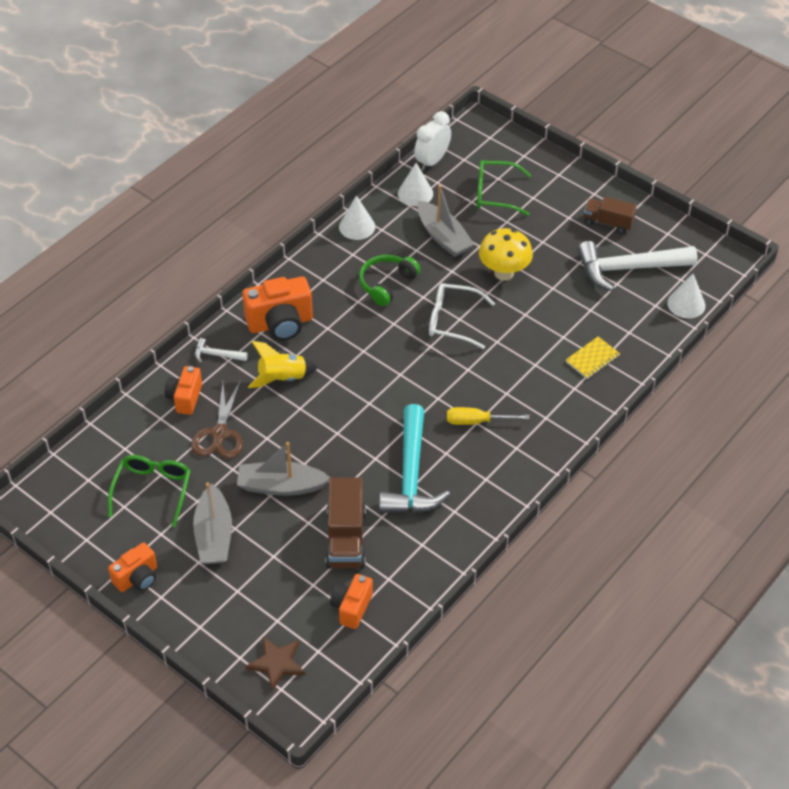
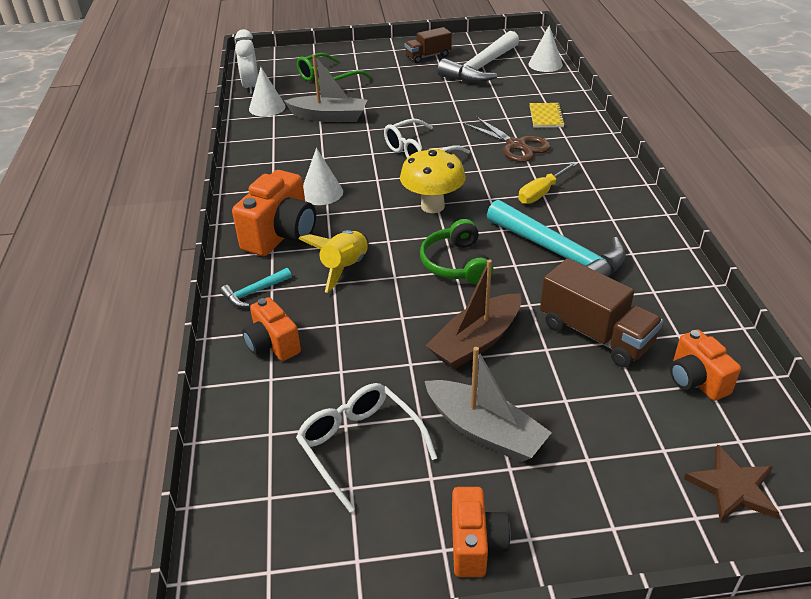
camera: 45 degrees left, 10 degrees down
(152, 490) = (359, 446): green glasses -> white glasses
(216, 355) = (254, 292): white hammer -> turquoise hammer
(220, 434) = (353, 346): brown scissors -> brown scissors (516, 145)
(281, 486) = (476, 342): grey boat -> brown boat
(357, 226) = (250, 146): white cone -> white cone (321, 193)
(387, 284) = (331, 162): green headphones -> green headphones (456, 264)
(504, 273) = (407, 111): yellow mushroom -> yellow mushroom (432, 206)

